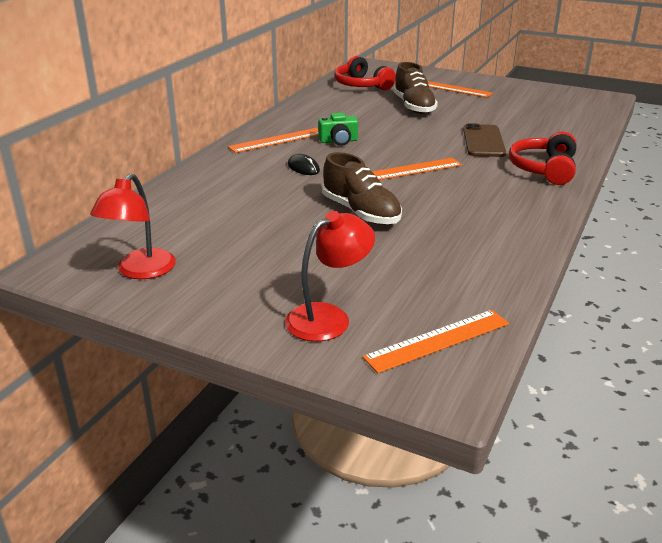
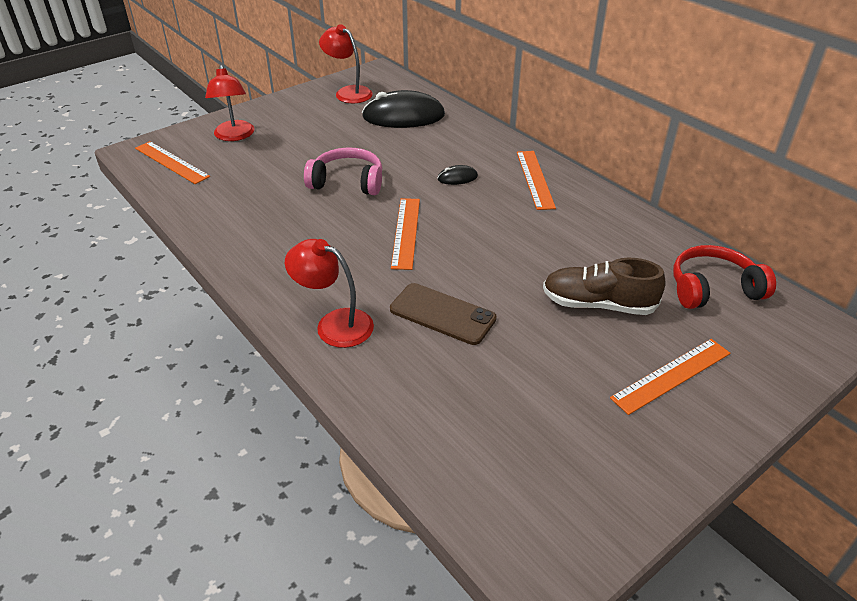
camera: 115 degrees right, 10 degrees up
(192, 218) = (403, 116): none -> black mouse
(338, 141) = (510, 213): green camera -> none
(361, 212) = (347, 182): brown shoe -> pink headphones
(437, 340) = (172, 162): orange ruler -> orange ruler turned 45 degrees counterclockwise
(543, 169) = (334, 324): red headphones -> red lamp

